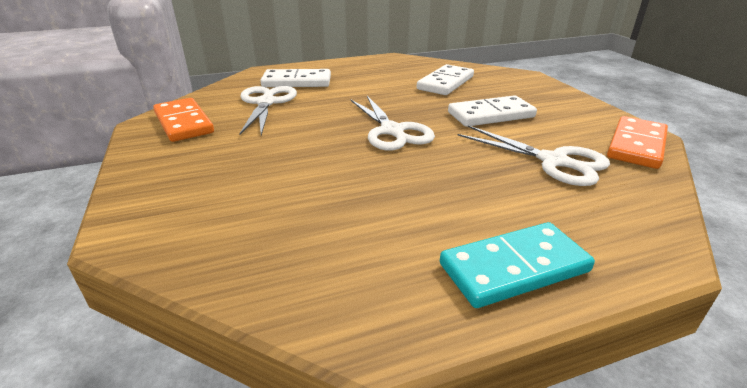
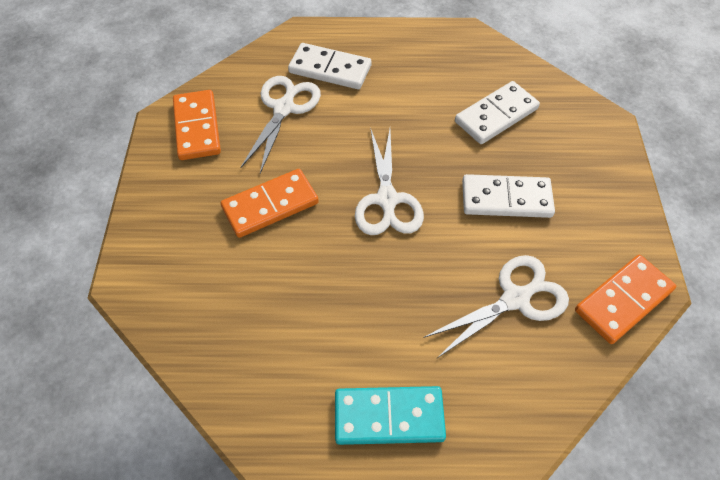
camera: 20 degrees right, 25 degrees up
(281, 152) = (270, 205): none -> orange domino
(553, 161) = (515, 299): white scissors -> white scissors turned 90 degrees counterclockwise

